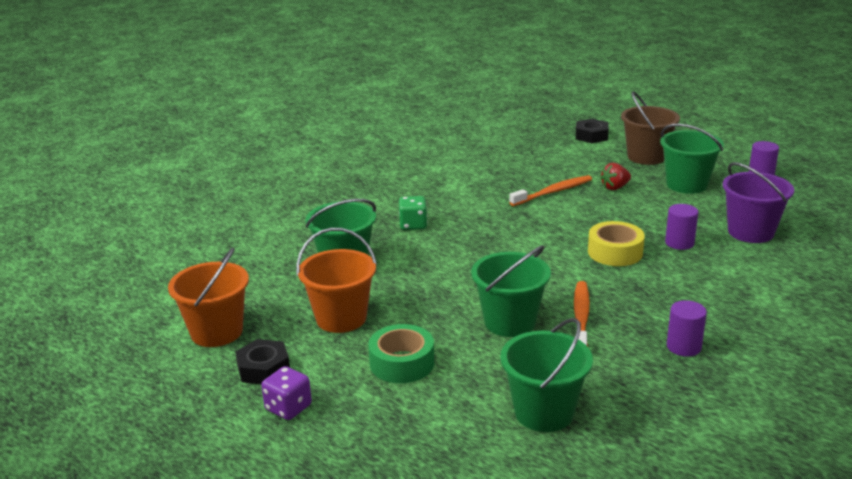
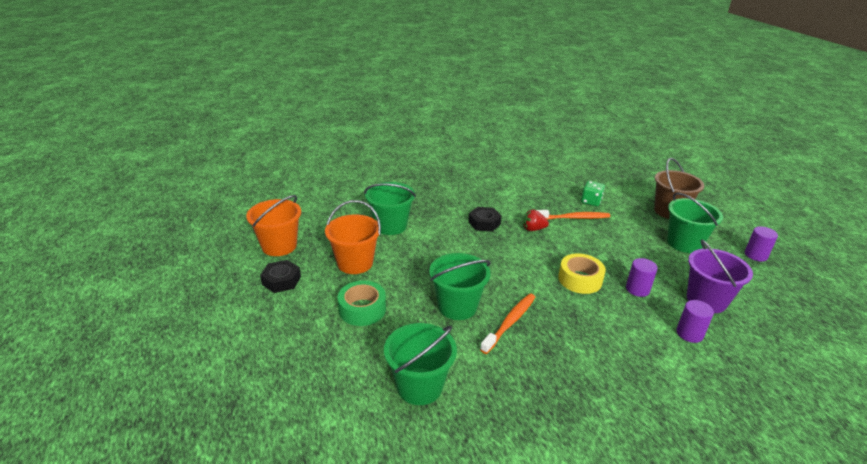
camera: 25 degrees right, 5 degrees up
(288, 408) = (270, 313): purple dice -> none
(413, 225) = (457, 212): green dice -> green dice (591, 201)
(591, 136) = (639, 183): black nut -> black nut (484, 223)
(615, 187) = (623, 228): red strawberry -> red strawberry (533, 229)
(683, 347) = (567, 377): purple cylinder -> purple cylinder (689, 333)

